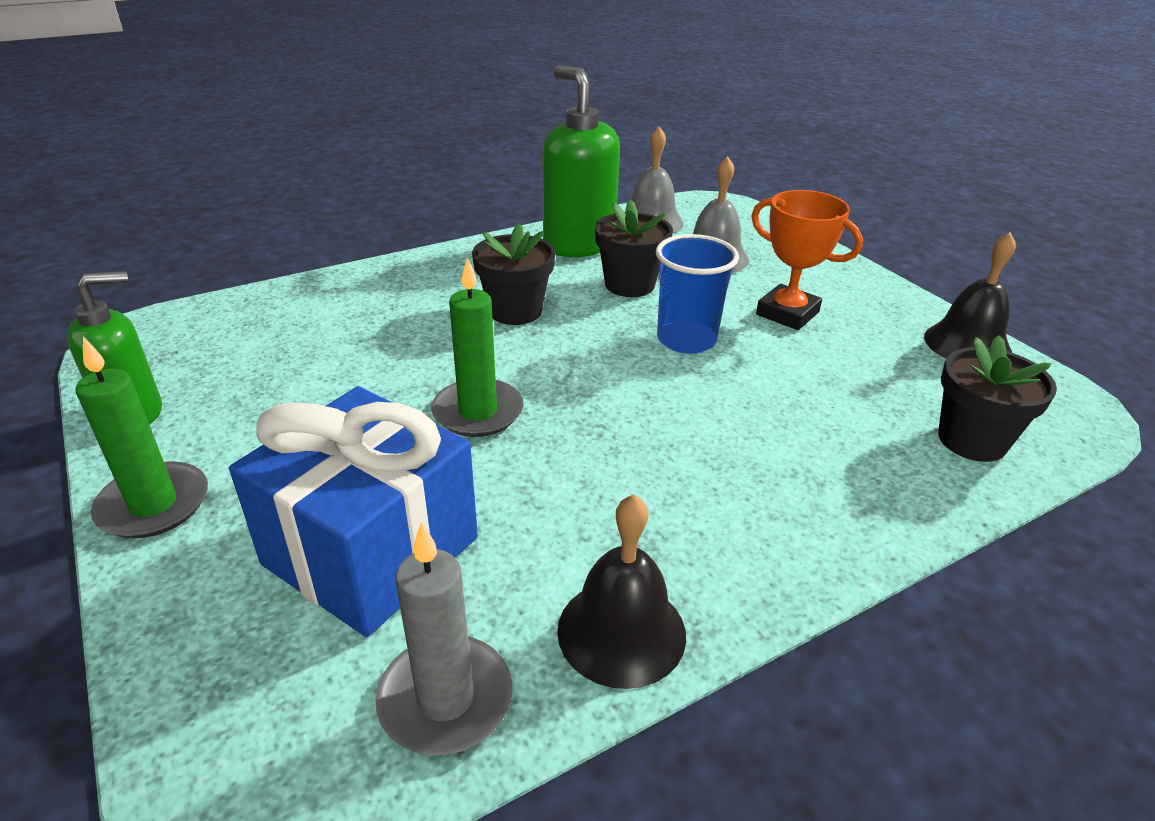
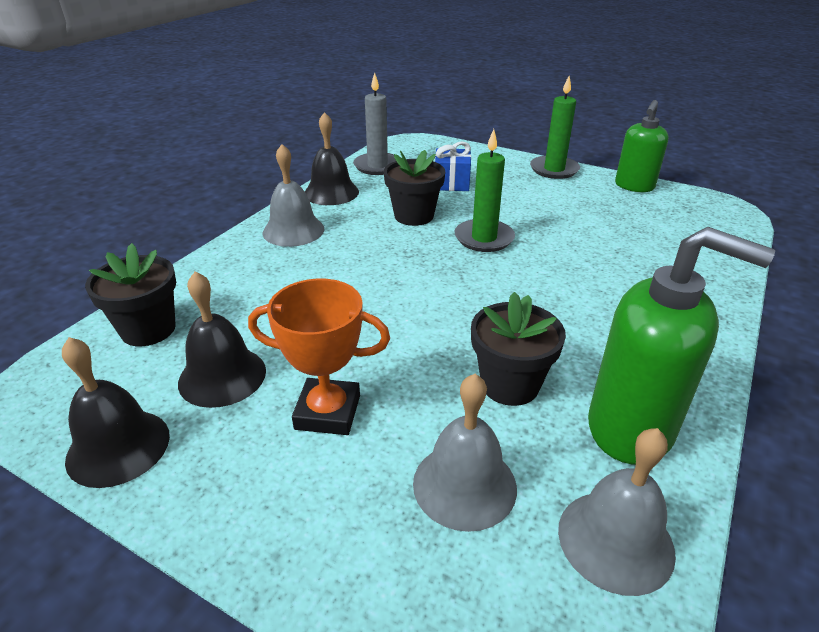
camera: 150 degrees right, 0 degrees up
(371, 551) = (451, 183): blue gift -> blue gift, size x0.50
(515, 311) = (562, 311): black flower pot -> black flower pot (414, 216)
(686, 340) = (404, 338): blue cup -> none
(745, 542) = (293, 230): none -> grey bell
(878, 365) = (222, 376): none -> black bell

